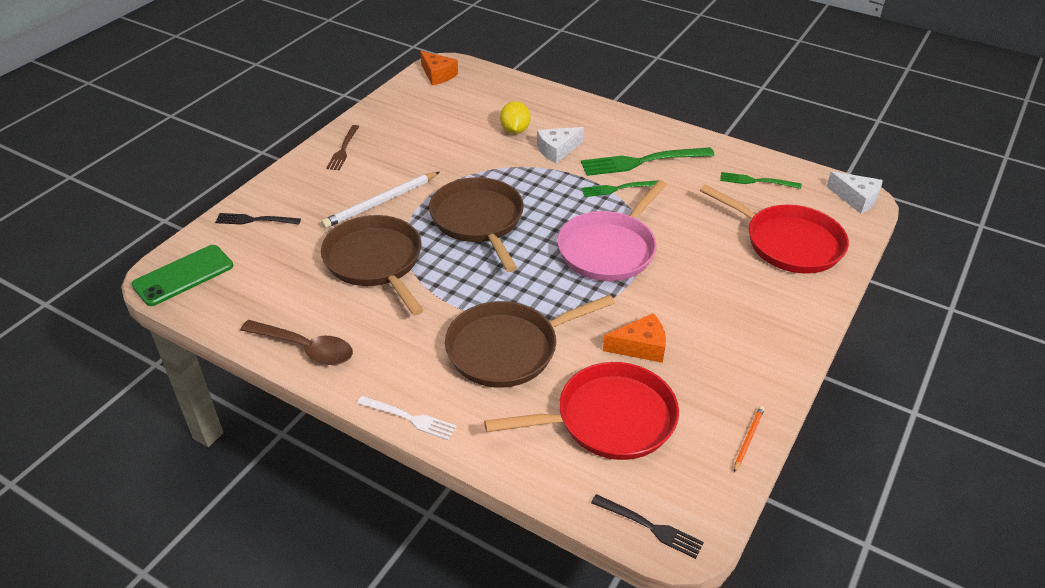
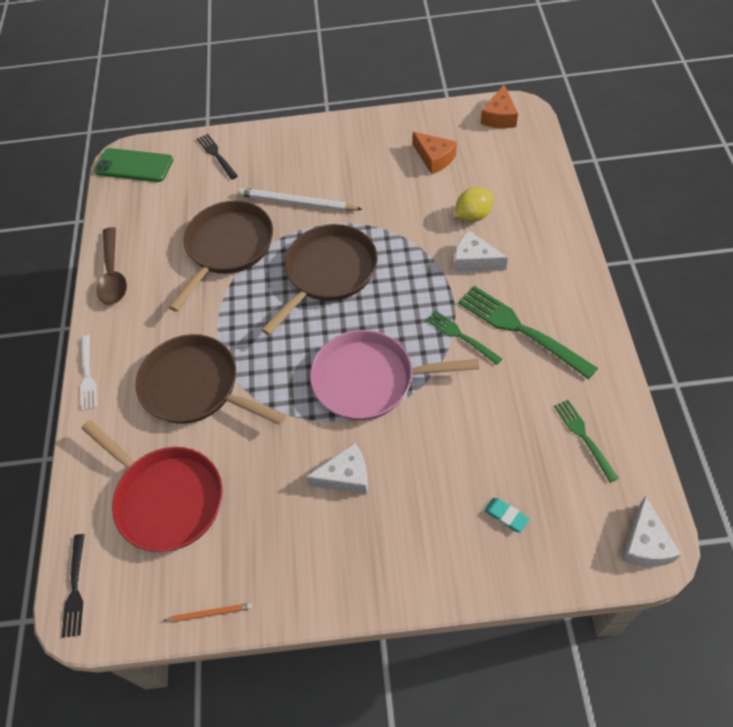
camera: 60 degrees right, 15 degrees up
(343, 150) = (339, 138): brown fork -> none
(640, 347) = (263, 473): orange cheese -> orange cheese (434, 158)
(686, 302) = (346, 476): none -> white cheese
(788, 243) = (506, 516): red pan -> turquoise eraser

